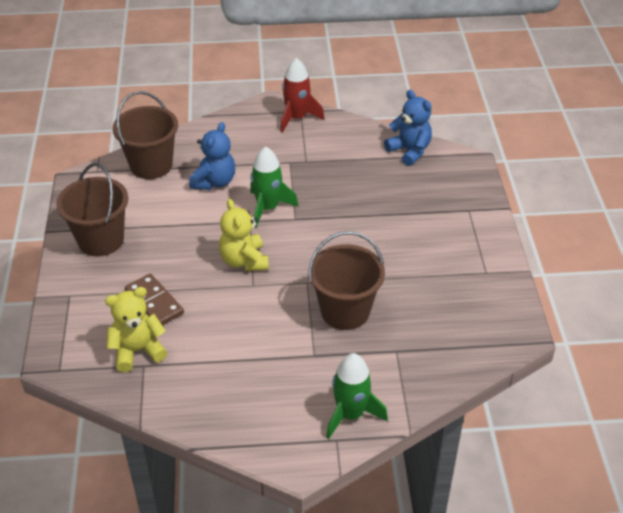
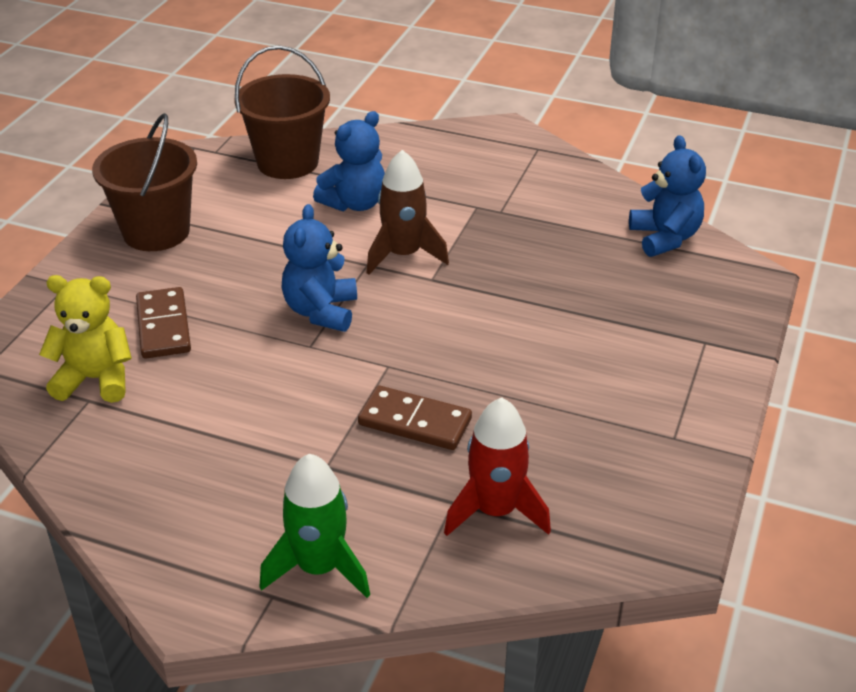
camera: 25 degrees right, 5 degrees down
(244, 261) = (321, 311): yellow teddy bear -> blue teddy bear
(268, 208) = (403, 255): green rocket -> brown rocket
(297, 118) = (526, 155): red rocket -> red rocket (495, 511)
(345, 311) = (415, 422): brown bucket -> brown domino

